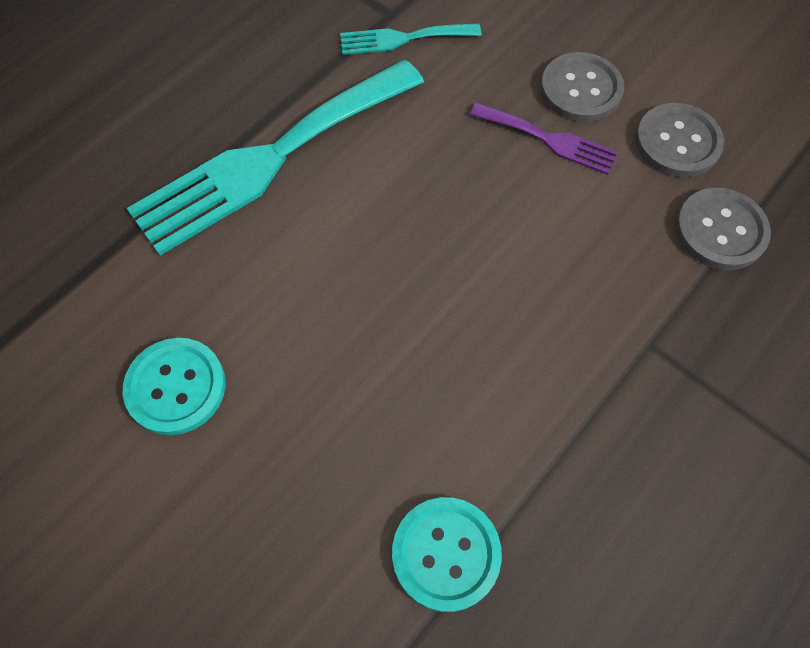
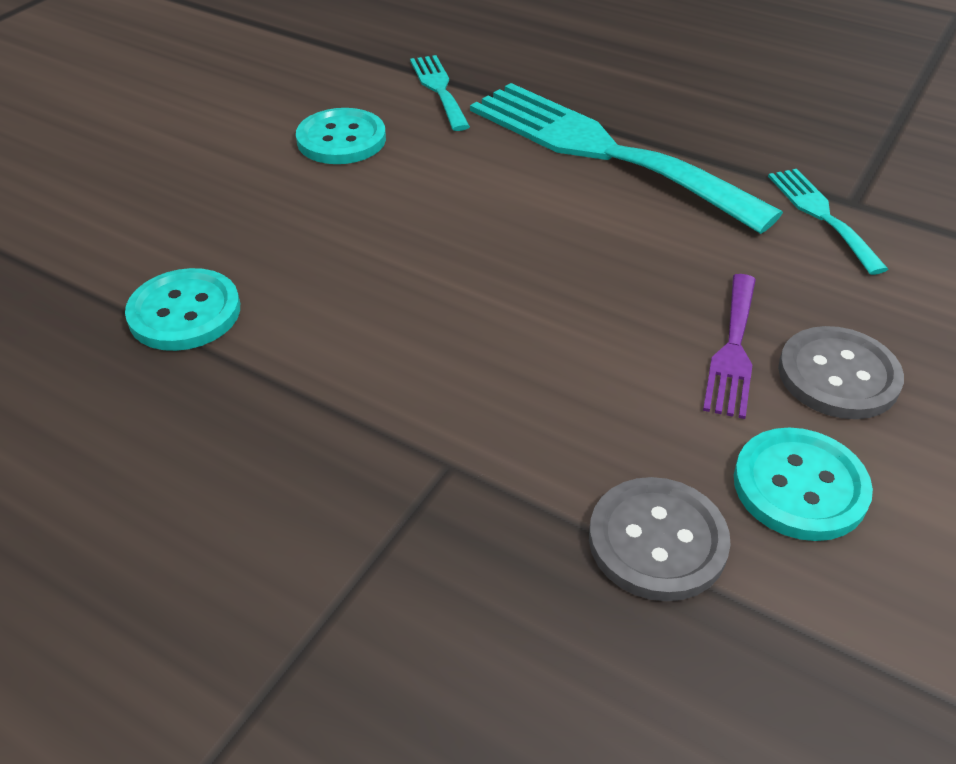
camera: 80 degrees right, 20 degrees down
(104, 278) = (439, 89): none -> turquoise fork
(677, 142) = (800, 486): grey button -> turquoise button

